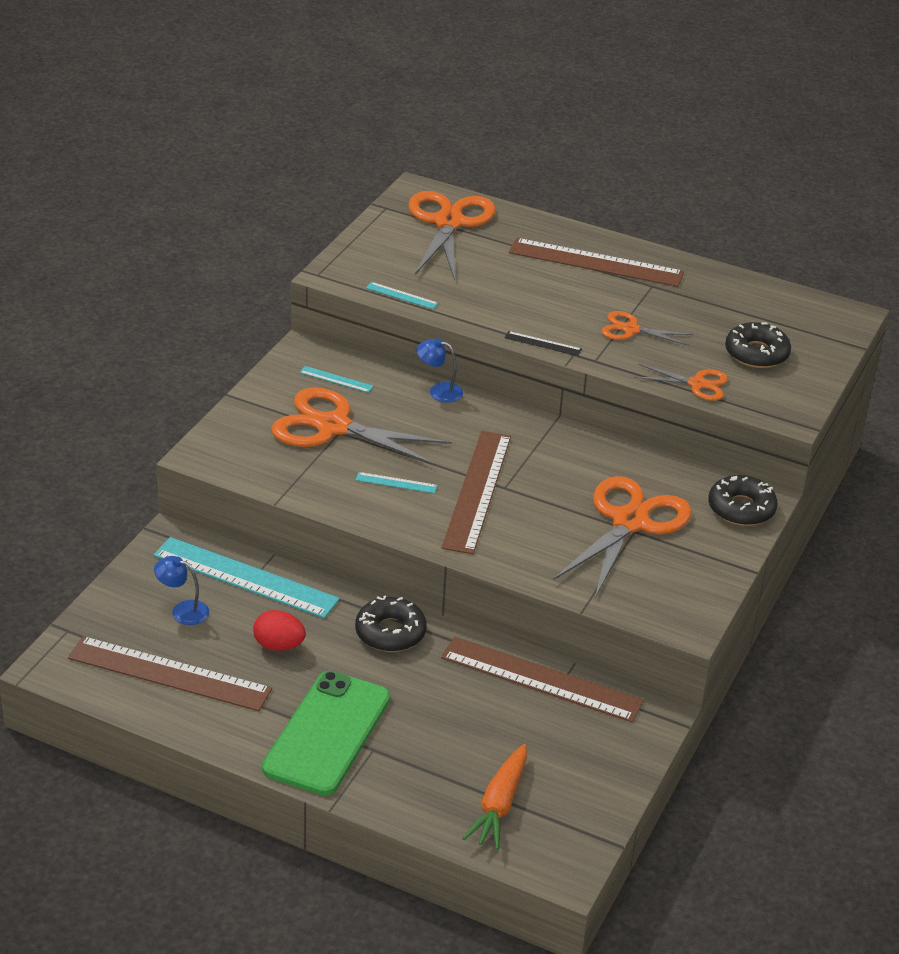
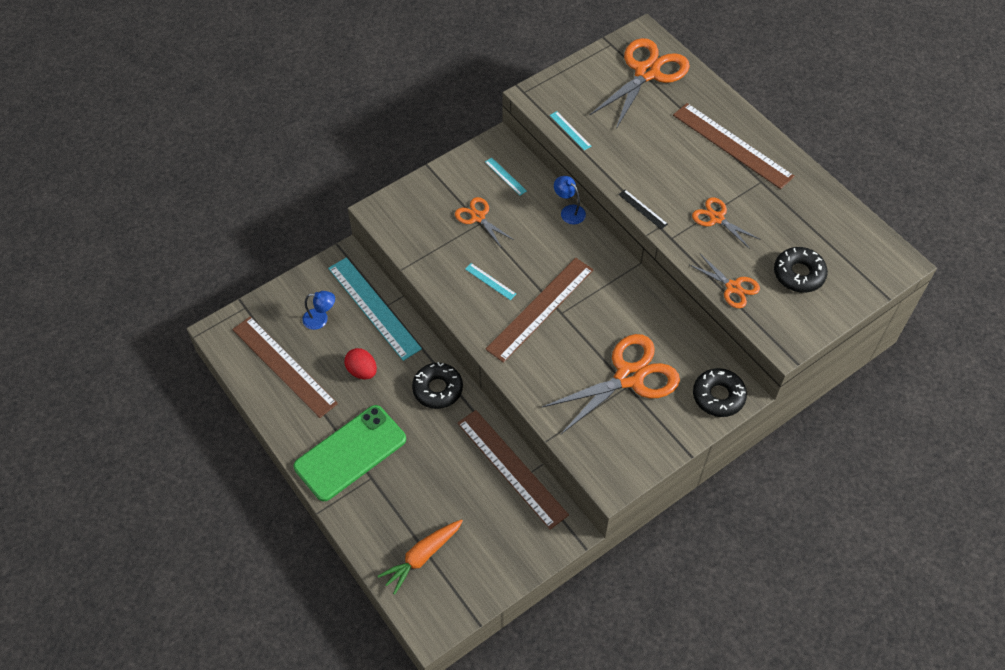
camera: 30 degrees right, 20 degrees up
(183, 610) = (320, 319): blue lamp -> blue lamp turned 135 degrees clockwise
(332, 426) = (478, 217): orange scissors -> orange scissors, size x0.52

